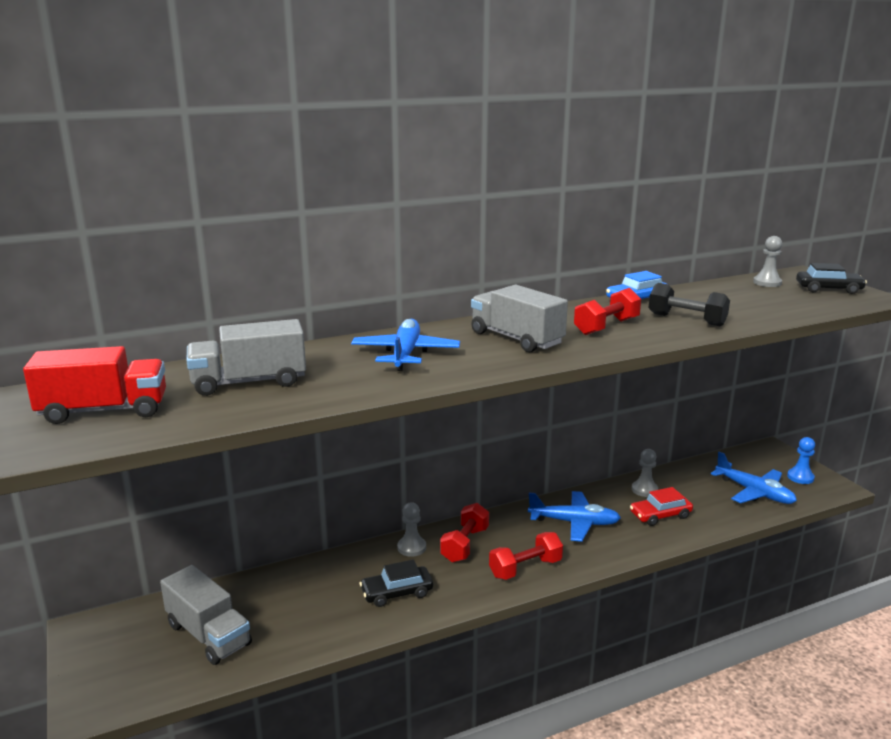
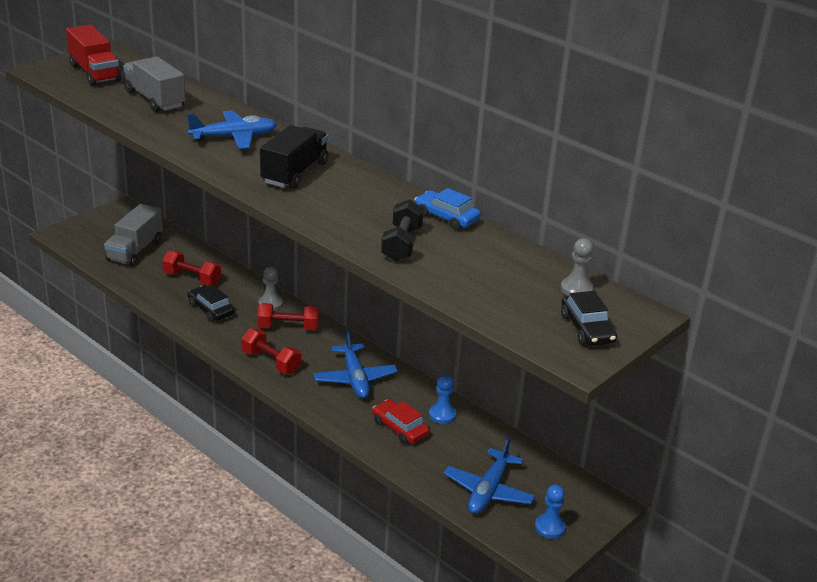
camera: 65 degrees right, 10 degrees up
(516, 339) = (295, 173): grey truck -> black truck
(606, 327) = (352, 207): red dumbbell -> red dumbbell (192, 278)
(644, 490) = (442, 415): grey pawn -> blue pawn

